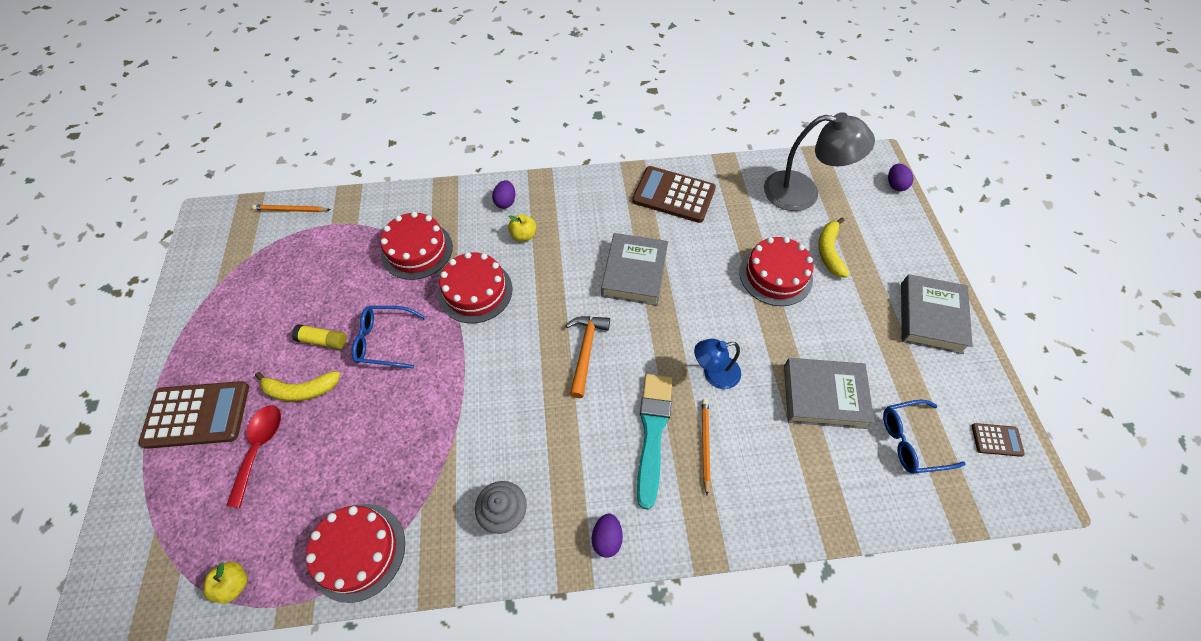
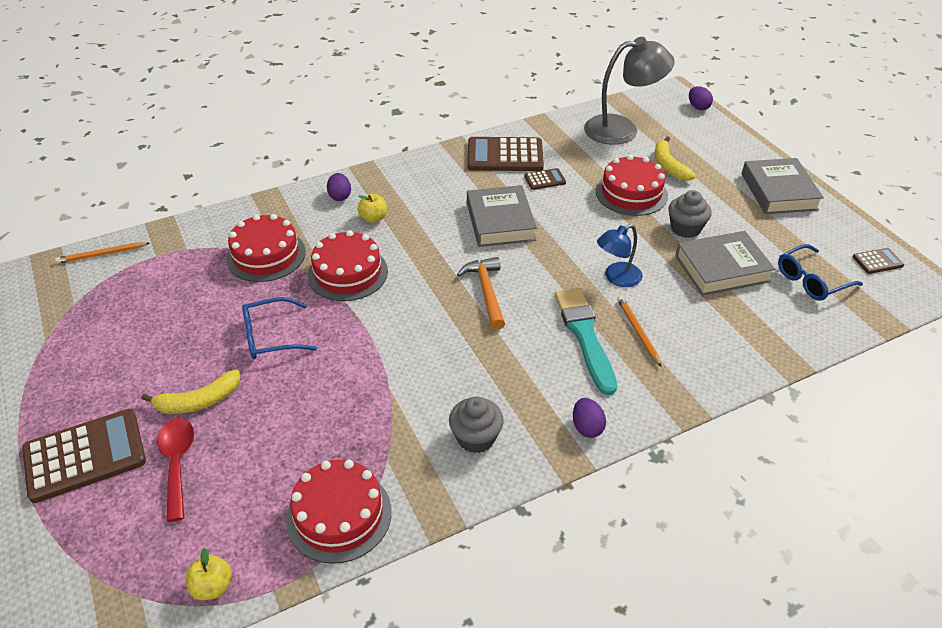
camera: 20 degrees left, 15 degrees down
(323, 340) = (201, 354): yellow glue stick -> none
(698, 234) = (545, 180): none -> brown calculator
(810, 335) = (685, 228): none -> grey cupcake

